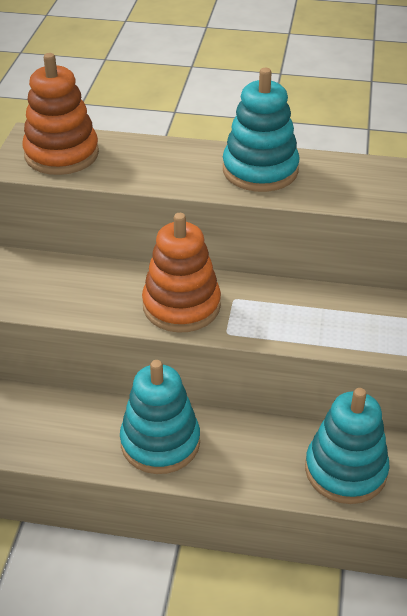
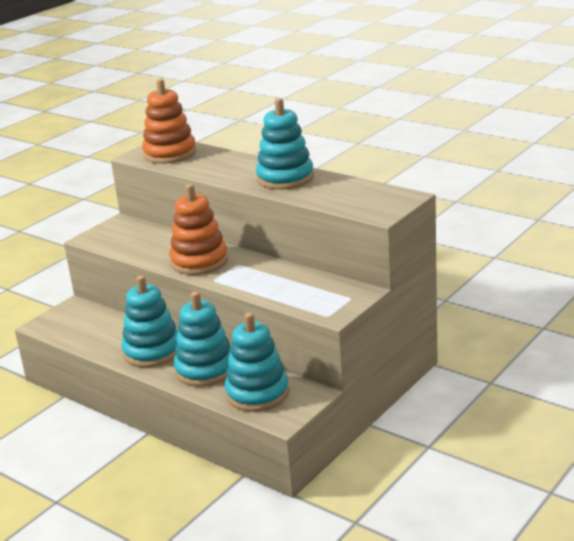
camera: 30 degrees right, 15 degrees down
(252, 452) = (205, 370): none -> turquoise stacking toy

